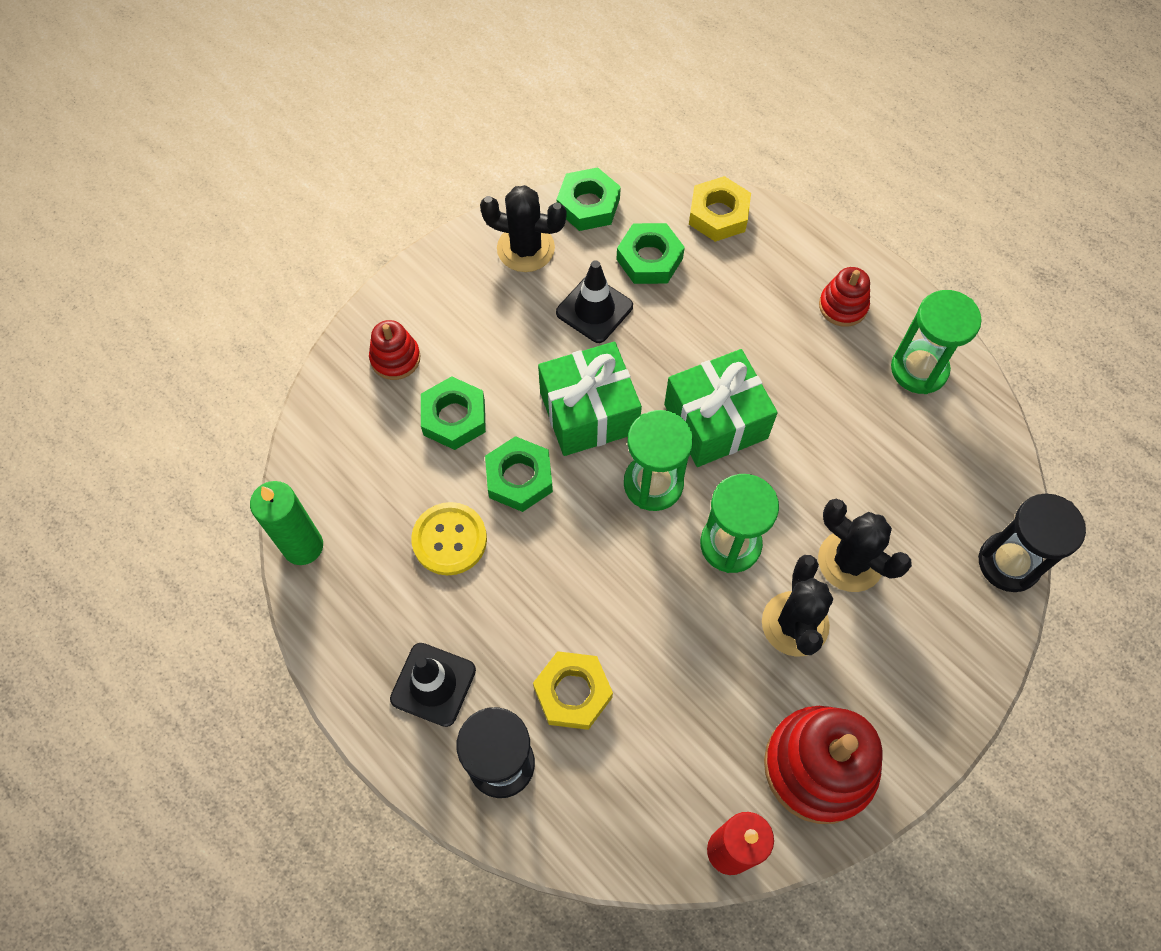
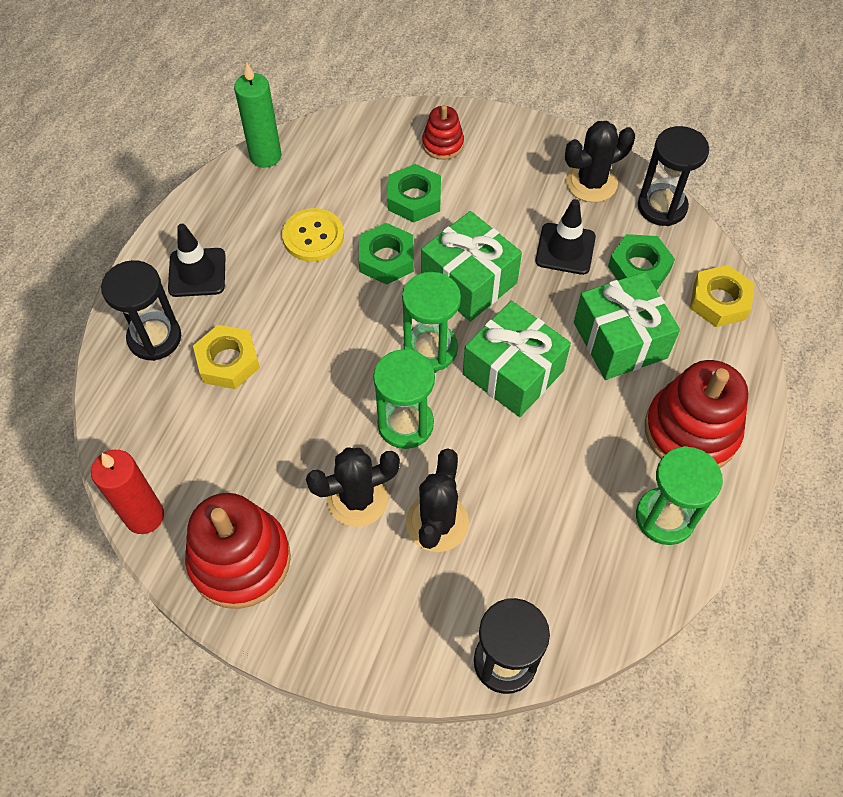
camera: 65 degrees right, 5 degrees down
(525, 248) = (591, 183): black cactus -> black cactus turned 75 degrees clockwise
(588, 205) = (662, 207): green nut -> black hourglass
(722, 314) = (620, 340): none -> green gift
(843, 306) = (691, 431): red stacking toy -> red stacking toy, size x1.91

